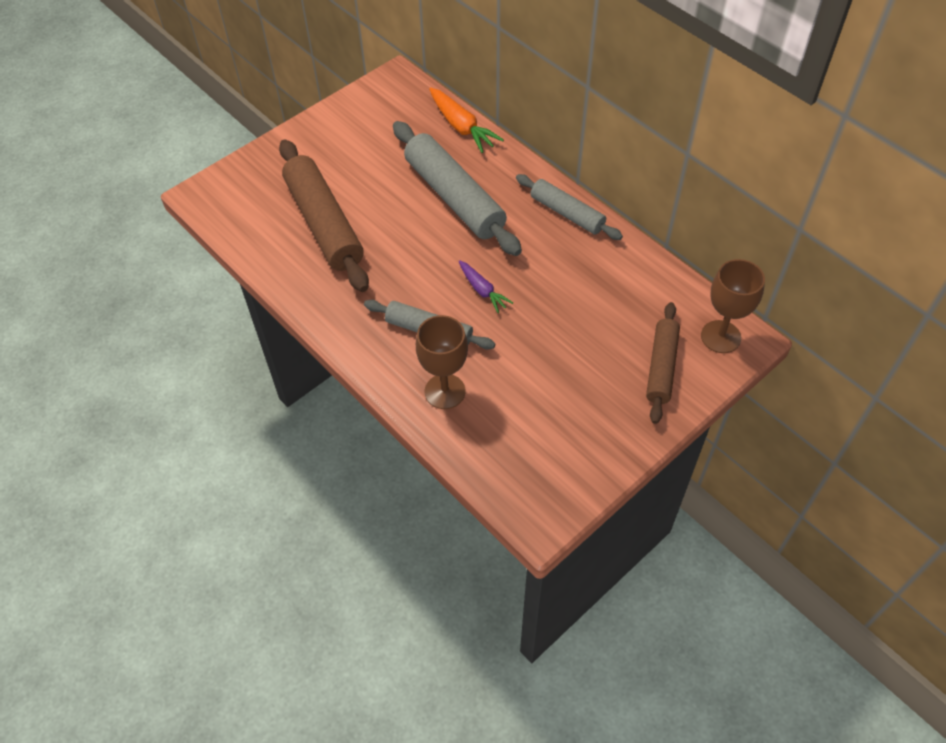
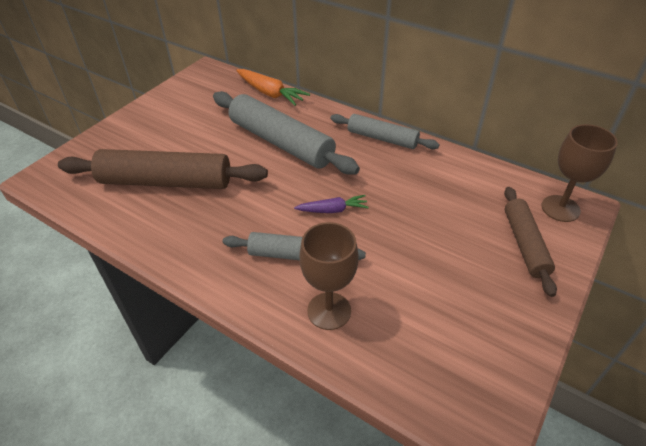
camera: 15 degrees left, 10 degrees down
(324, 224) = (166, 182): brown rolling pin -> brown rolling pin turned 45 degrees counterclockwise
(482, 290) = (332, 210): purple carrot -> purple carrot turned 45 degrees counterclockwise

